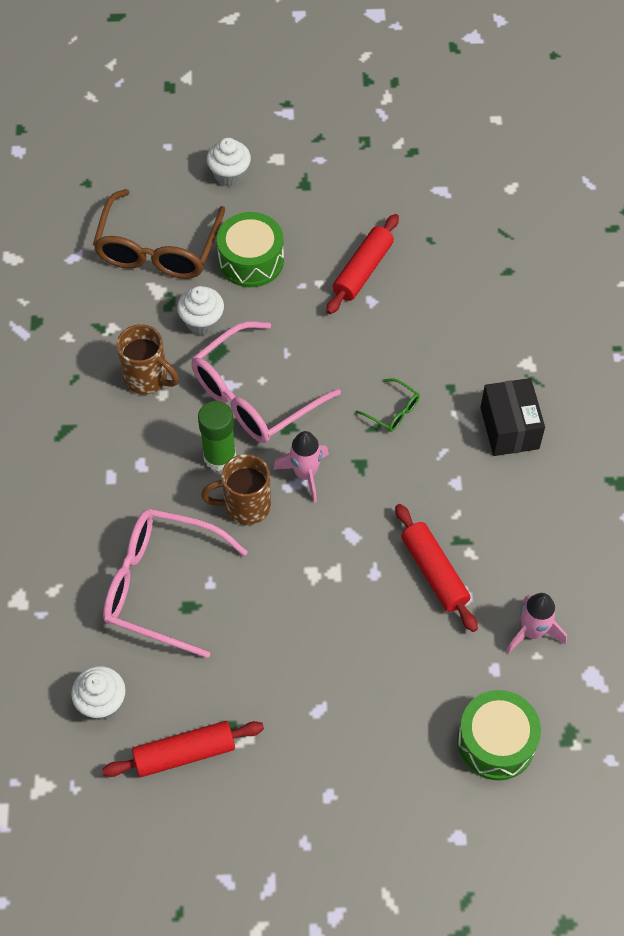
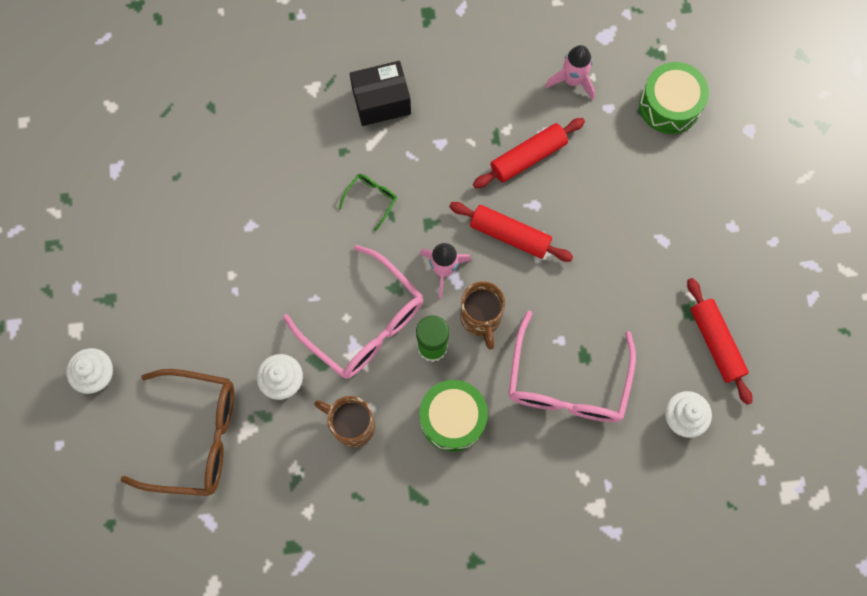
camera: 95 degrees left, 15 degrees up
(147, 378) = (352, 425): brown mug -> brown mug turned 90 degrees counterclockwise
(251, 260) = (207, 342): green drum -> green drum (452, 418)
(363, 270) = (215, 235): red rolling pin -> red rolling pin (510, 235)

